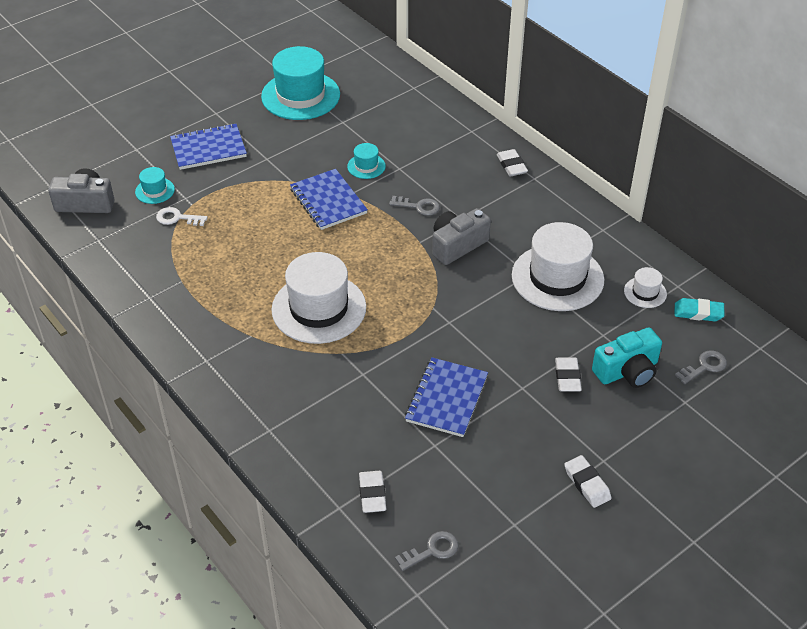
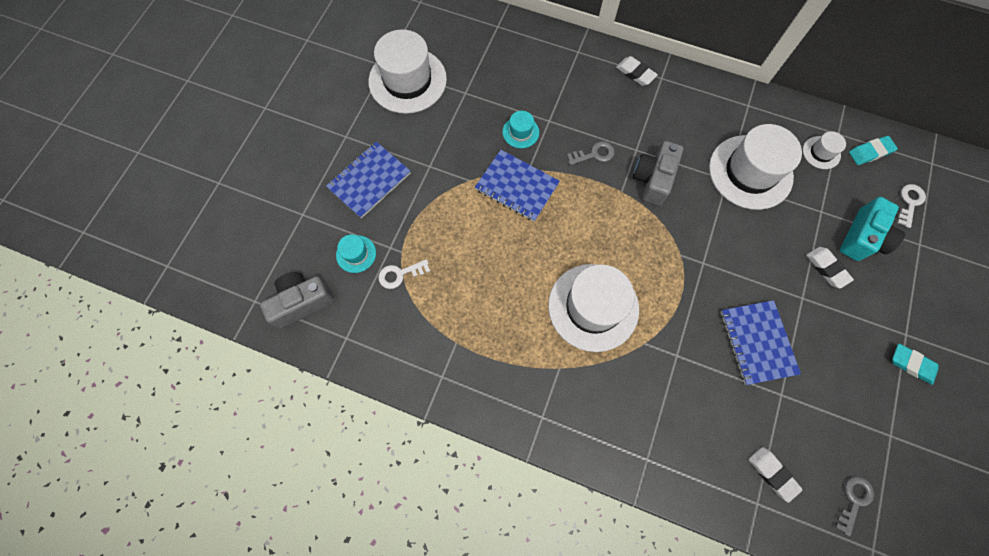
camera: 30 degrees left, 25 degrees up
(300, 96) = (407, 80): turquoise hat -> white hat
(587, 484) = (911, 364): white eraser -> turquoise eraser
(704, 366) = (909, 202): grey key -> white key

